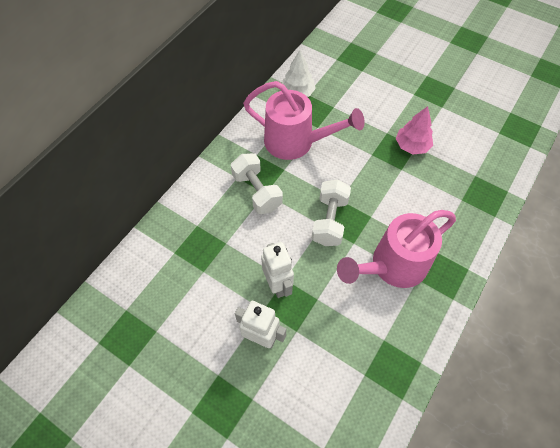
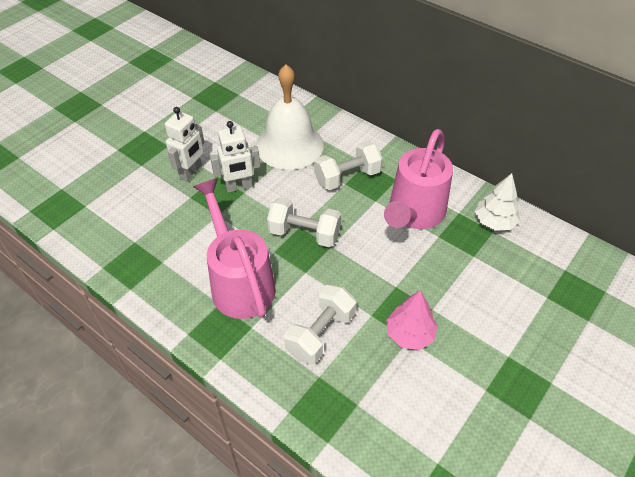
camera: 95 degrees right, 10 degrees down
(214, 244) = (289, 145): none -> white bell
(426, 201) = (320, 334): none -> white dumbbell

